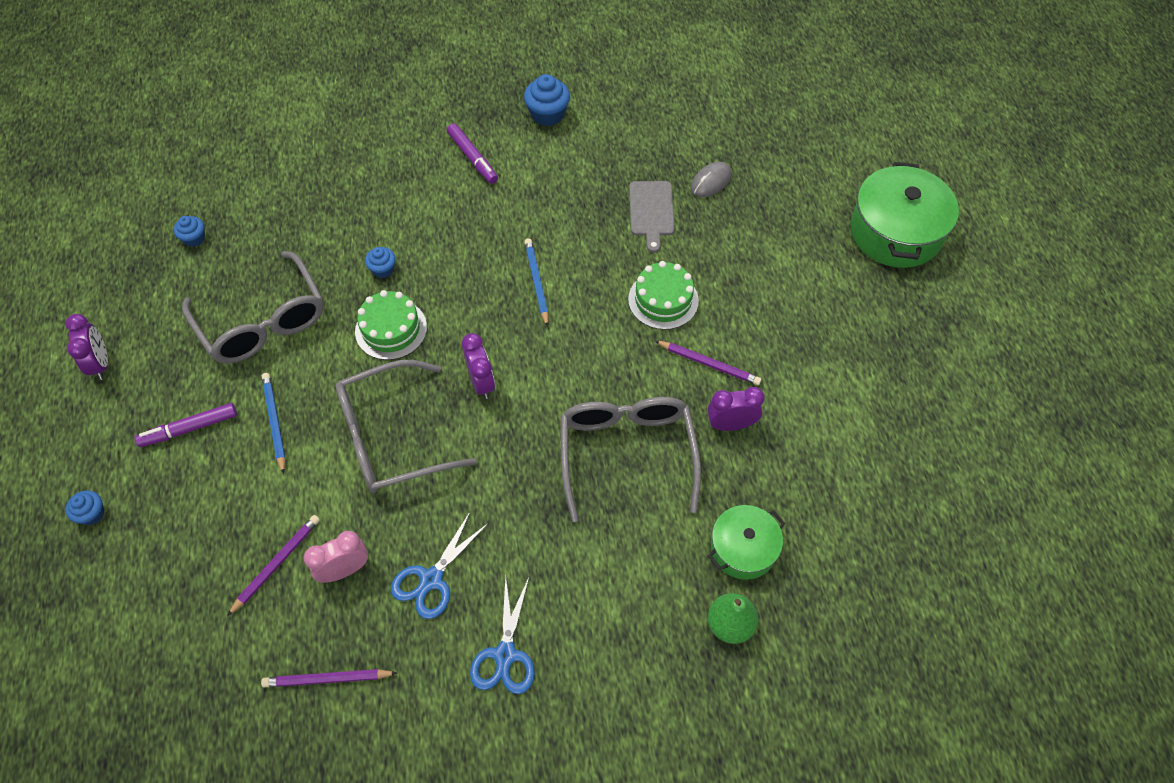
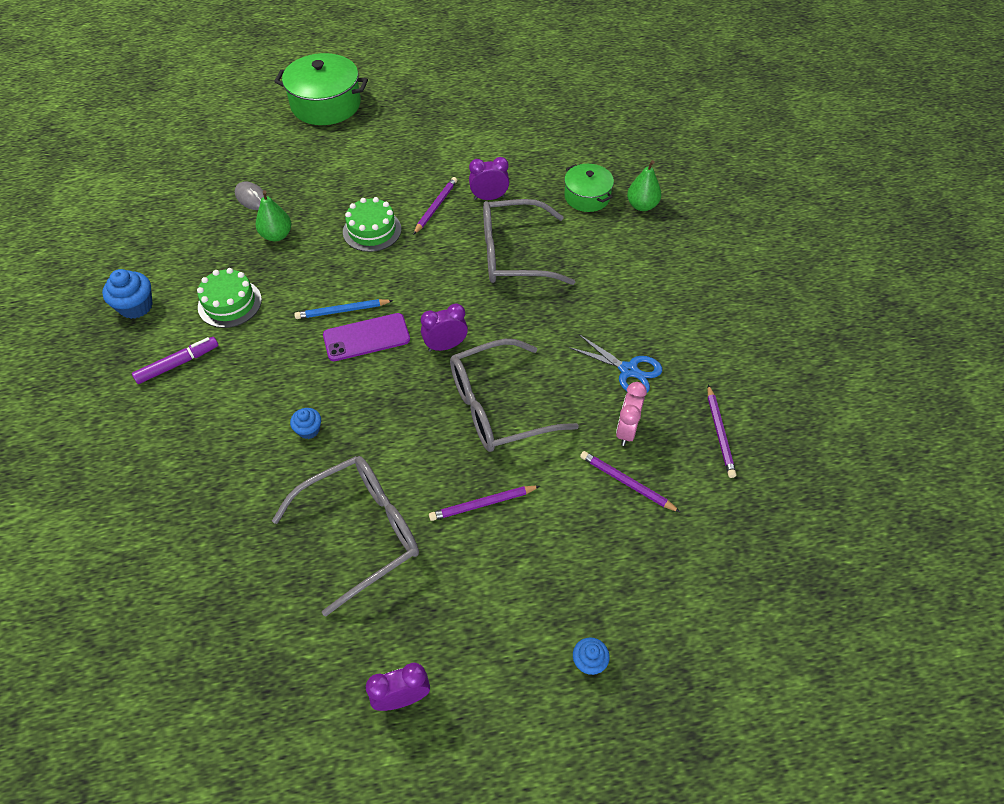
camera: 90 degrees left, 5 degrees down
(189, 429) = (489, 583): purple marker -> none
(194, 238) = (232, 625): blue cupcake -> none
(275, 422) = (483, 504): blue pencil -> purple pencil
(344, 570) = (626, 430): pink clock -> pink clock turned 45 degrees clockwise
(391, 329) = (382, 417): green cake -> green cake (230, 303)
(392, 437) = (499, 406): grey glasses -> grey glasses turned 90 degrees clockwise
(498, 307) = (366, 337): none -> purple phone
(505, 655) = (681, 322): blue scissors -> none
(651, 211) = (277, 235): grey cutting board -> green pear
(731, 424) = (489, 198): purple clock -> purple clock turned 90 degrees clockwise

